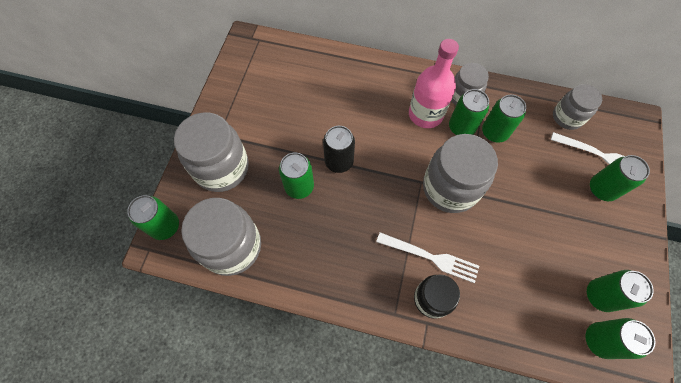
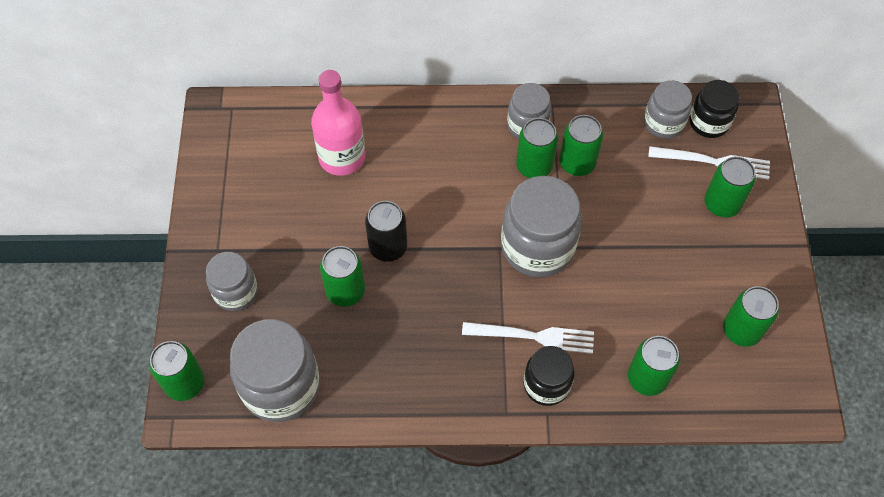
camera: 15 degrees left, 5 degrees down
(222, 168) = (235, 292): grey jar -> grey jar, size x0.59
(425, 114) = (484, 160): pink bottle -> pink bottle (342, 157)
(599, 340) = (749, 380): green can -> green can (647, 378)
(602, 124) = (709, 122): none -> black jar

